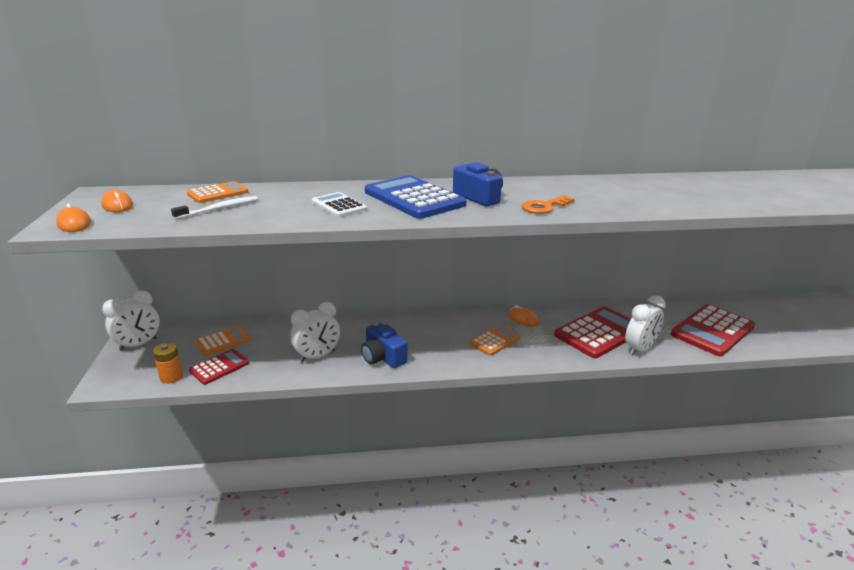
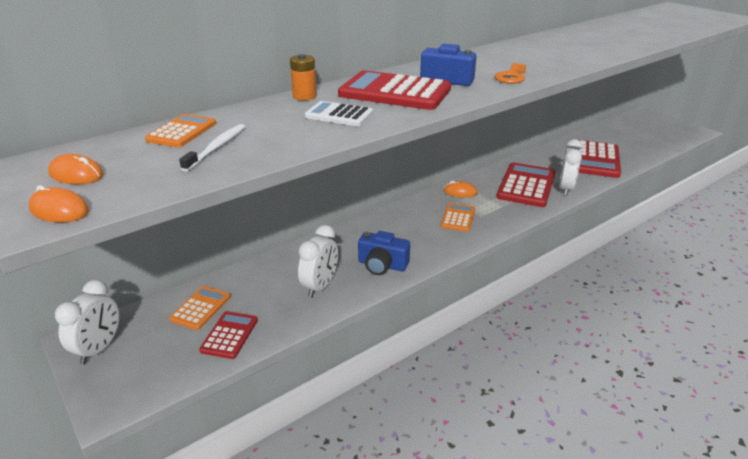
camera: 30 degrees left, 5 degrees up
(171, 377) = (186, 366): orange battery -> orange battery (304, 96)
(414, 198) = (395, 92): blue calculator -> red calculator

